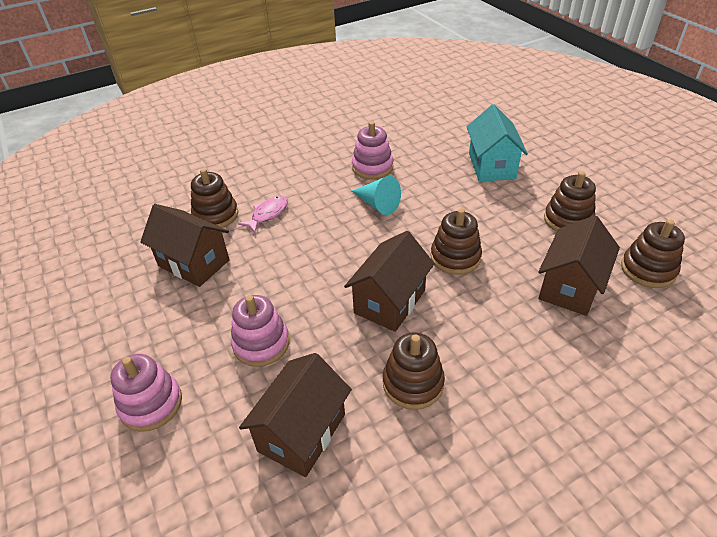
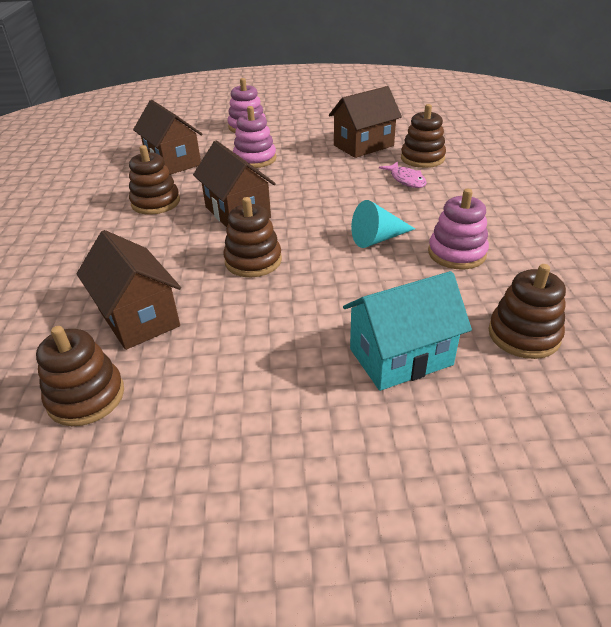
camera: 115 degrees right, 5 degrees down
(491, 166) = (400, 357): turquoise house -> turquoise house turned 45 degrees counterclockwise
(567, 220) = (228, 374): brown stacking toy -> brown stacking toy (523, 335)

